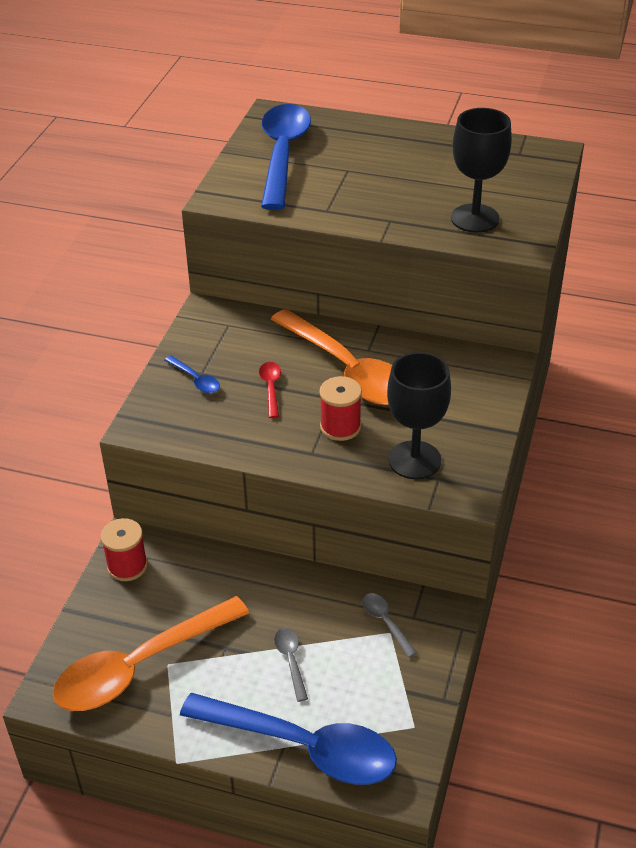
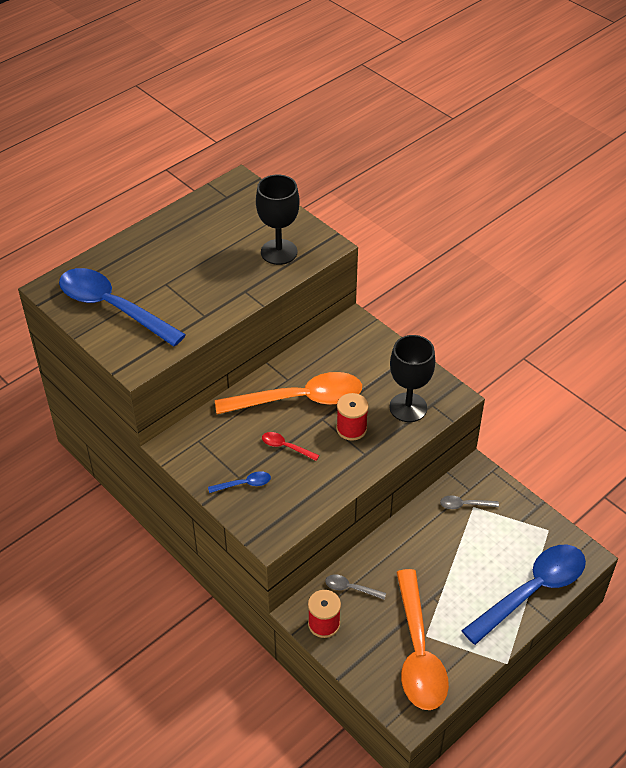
camera: 60 degrees left, 5 degrees up
(291, 661) = (464, 567): grey spoon -> grey spoon (351, 588)

